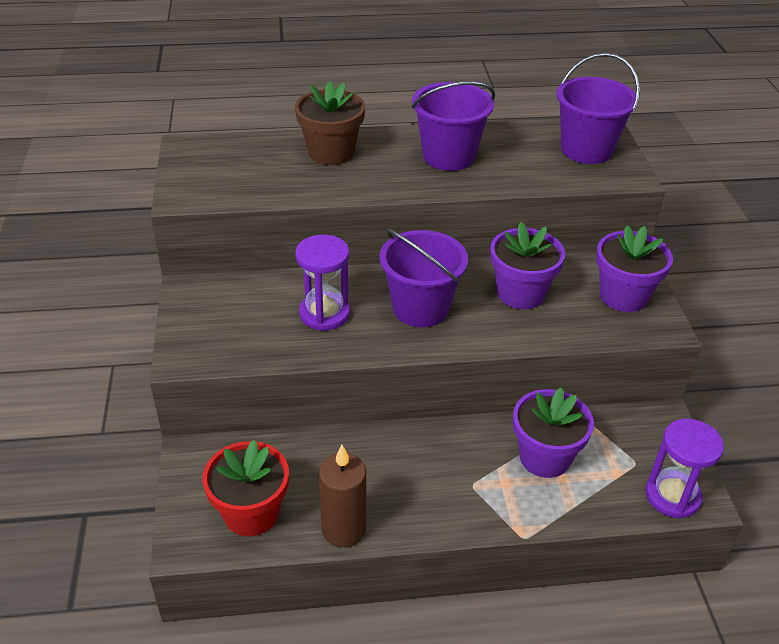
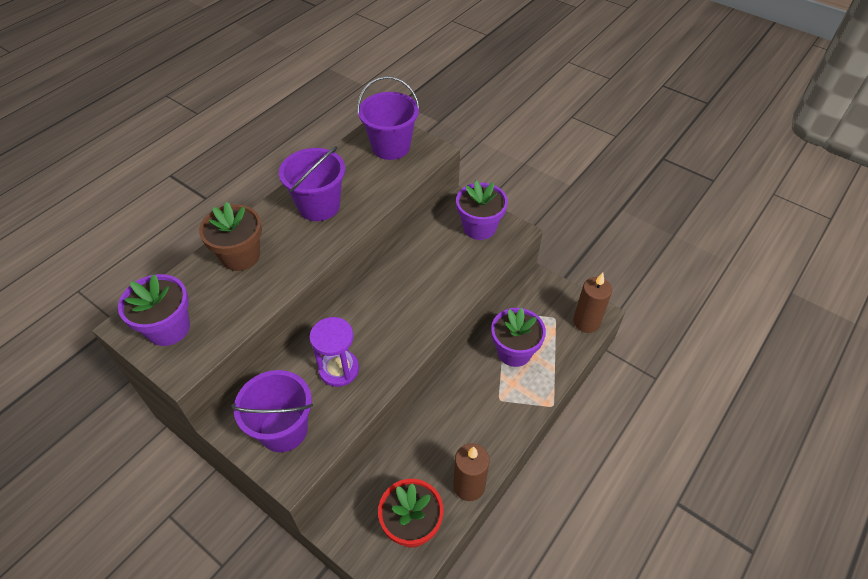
camera: 45 degrees left, 10 degrees up
(420, 308) = (388, 319): purple bucket -> purple bucket (283, 430)
(520, 293) = (429, 266): purple flower pot -> purple flower pot (168, 328)
(672, 496) = (586, 322): purple hourglass -> brown candle

